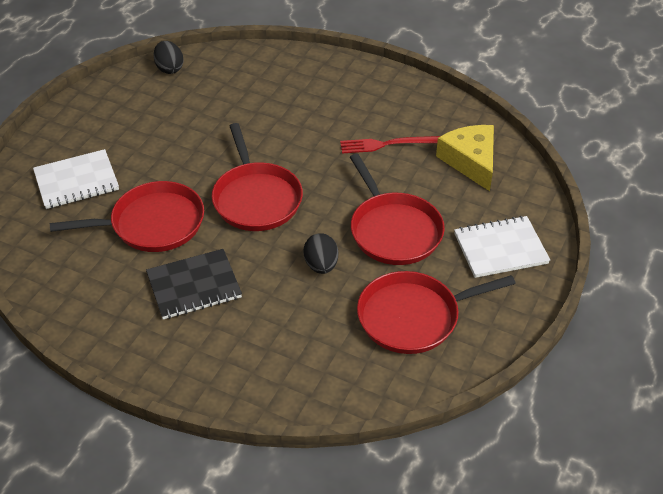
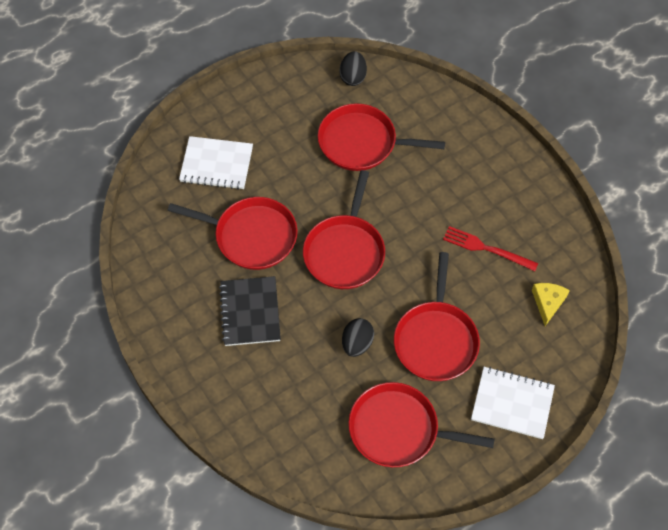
camera: 30 degrees right, 15 degrees up
(194, 286) = (250, 312): black notebook -> black notebook turned 75 degrees clockwise
(212, 112) = (361, 142): none -> red pan
(470, 161) = (548, 302): yellow cheese -> yellow cheese, size x0.61

